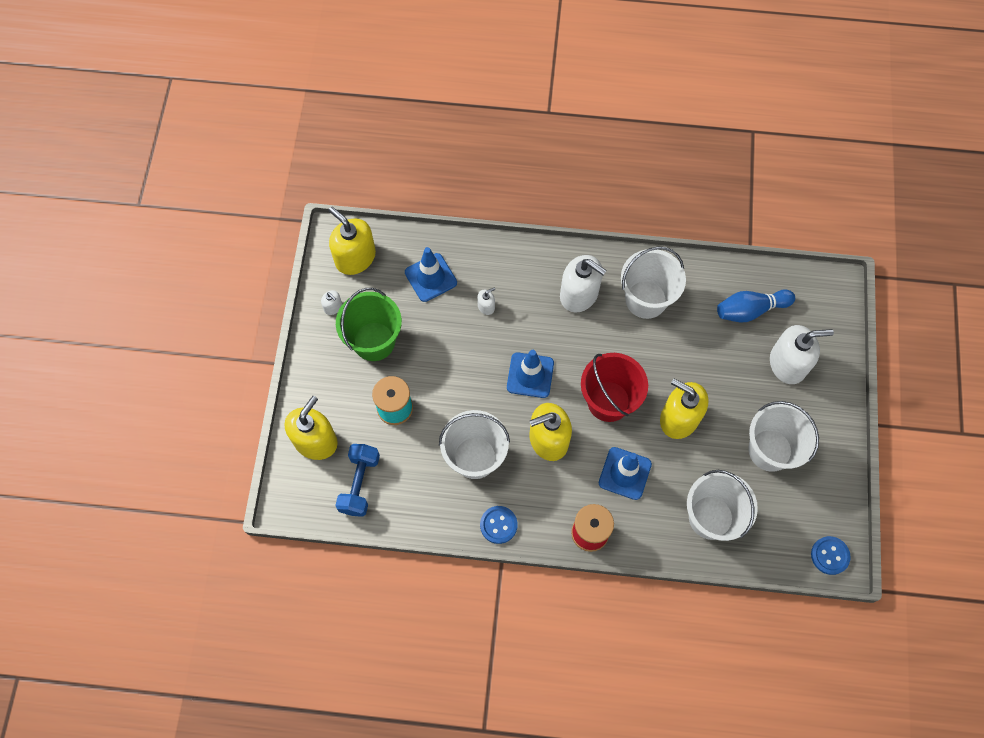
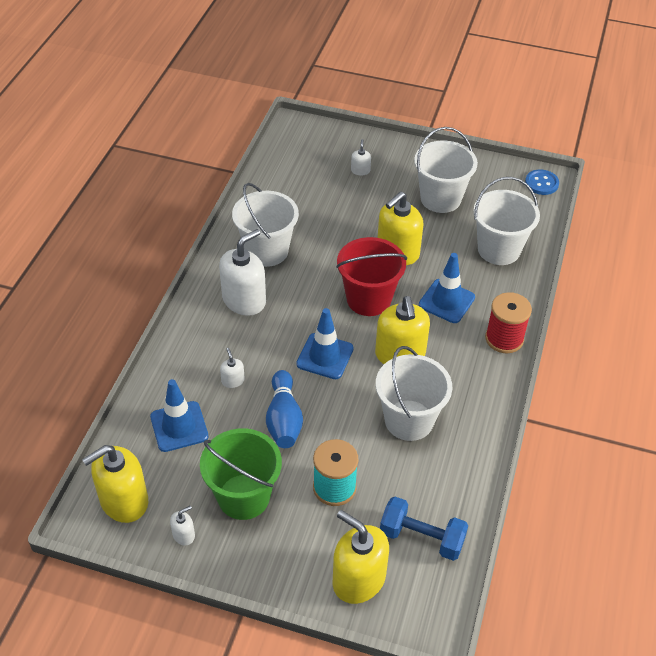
camera: 80 degrees left, 20 degrees down
(498, 525) = (487, 412): blue button -> none
(750, 310) = (300, 183): blue bowling pin -> blue bowling pin (284, 419)
(787, 363) = (360, 170): white soap dispenser -> white soap dispenser, size x0.45

